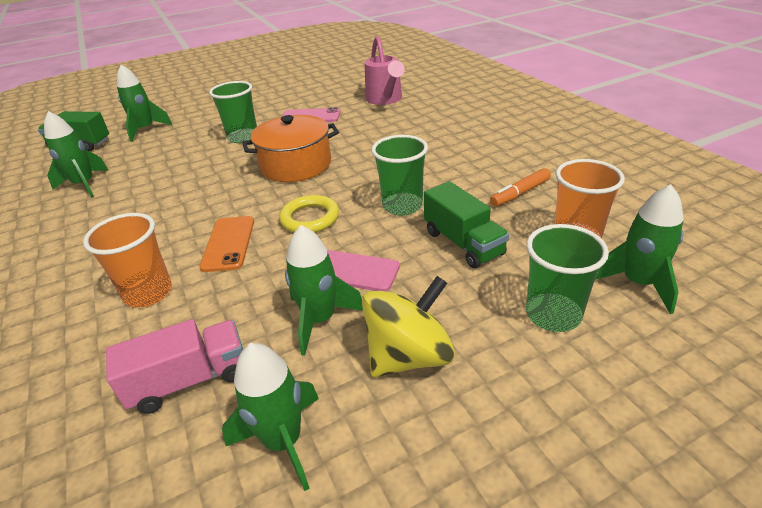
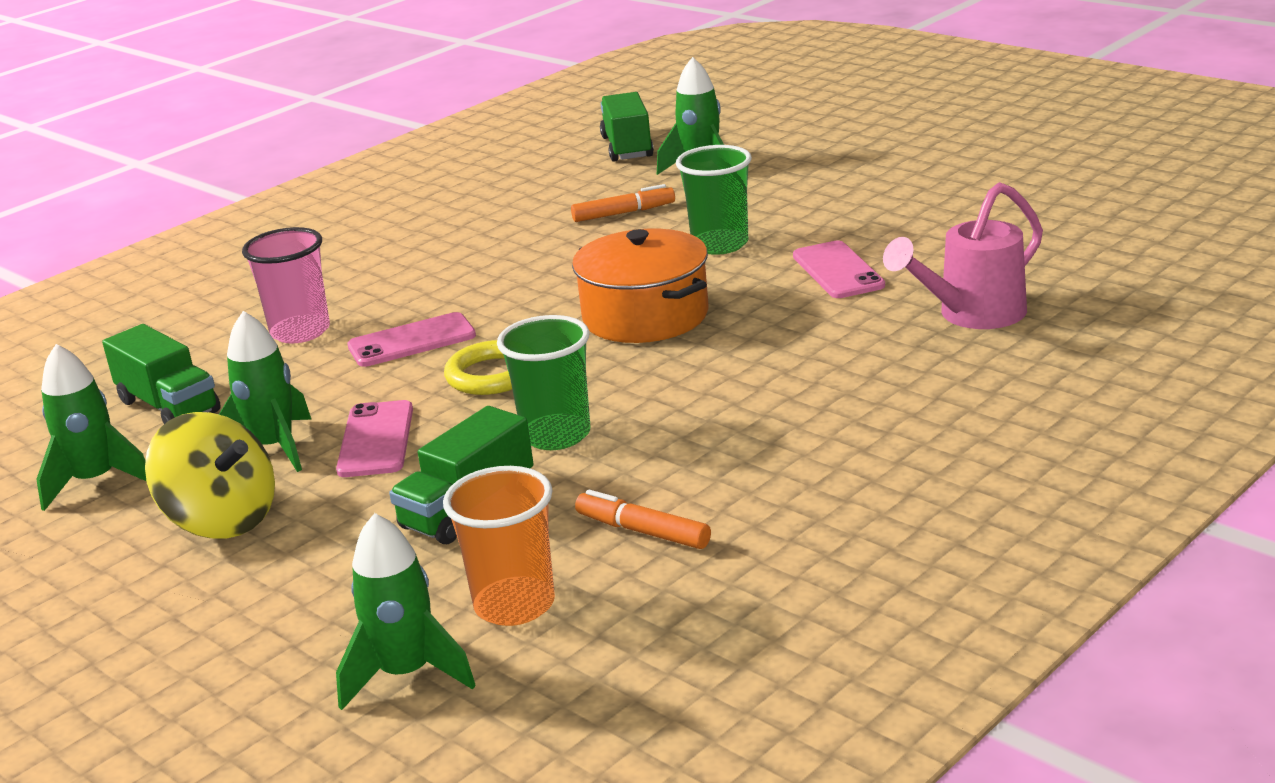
camera: 70 degrees right, 10 degrees down
(84, 185) = (517, 199): green rocket -> none
(148, 293) = (300, 332): orange cup -> pink cup
(163, 156) = (624, 213): none -> orange marker
(190, 380) = (169, 406): pink truck -> green truck
(229, 243) = (412, 341): orange phone -> pink phone
(553, 314) = (317, 608): green cup -> none

